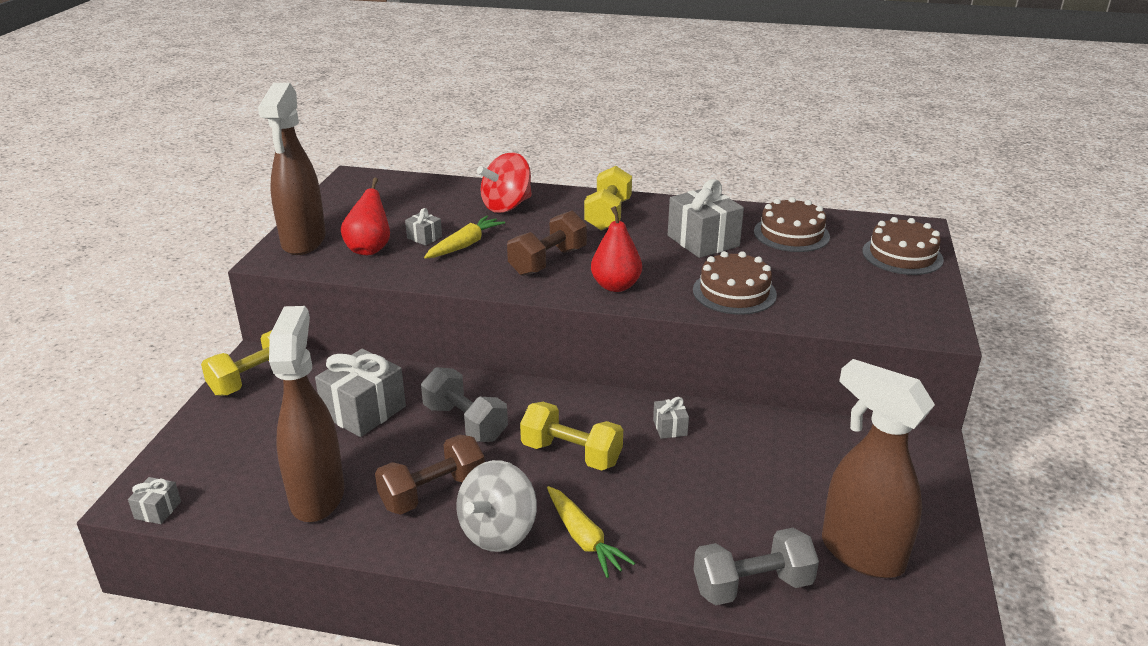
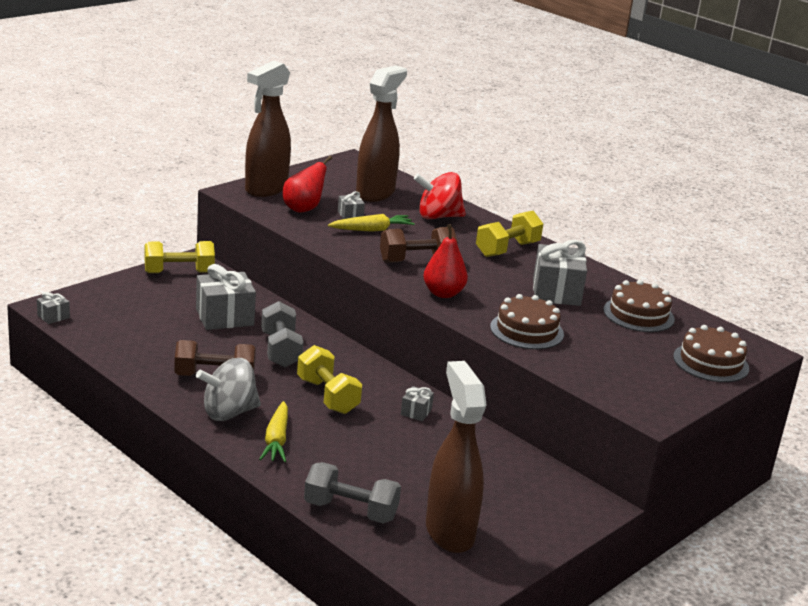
camera: 30 degrees right, 5 degrees down
(318, 496) = (146, 348): brown spray bottle -> brown spray bottle (376, 193)

